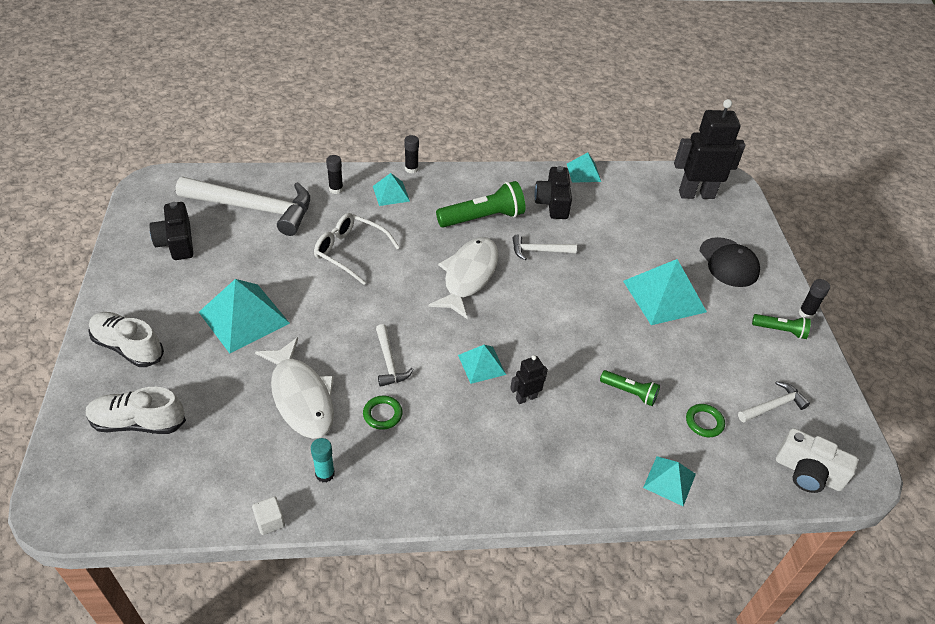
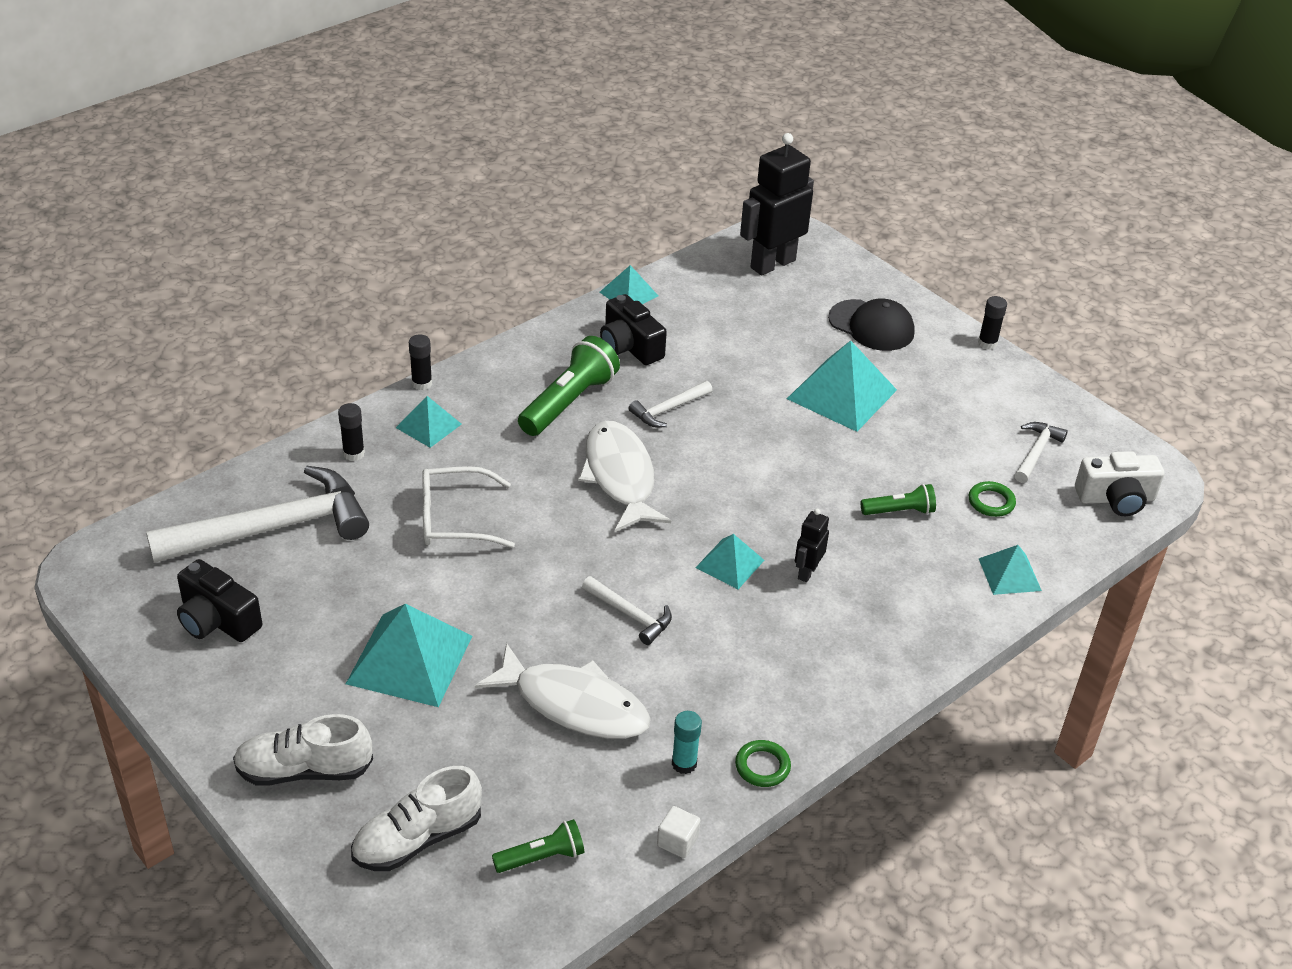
camera: 35 degrees left, 5 degrees down
(382, 414) = (680, 671): green ring -> green ring (762, 766)
(780, 331) = (979, 374): green flashlight -> green flashlight (542, 857)

